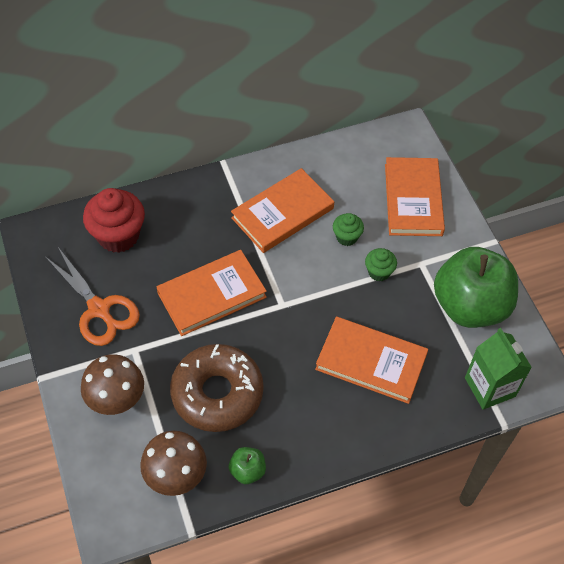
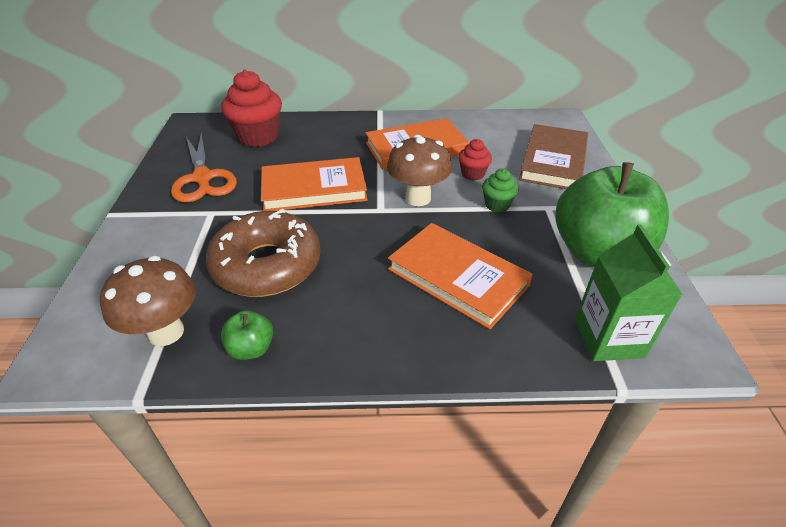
camera: 20 degrees right, 15 degrees down
(117, 401) = (161, 248): brown mushroom -> brown mushroom (418, 198)
(346, 237) = (472, 174): green cupcake -> red cupcake
(413, 199) = (553, 161): orange book -> brown book

